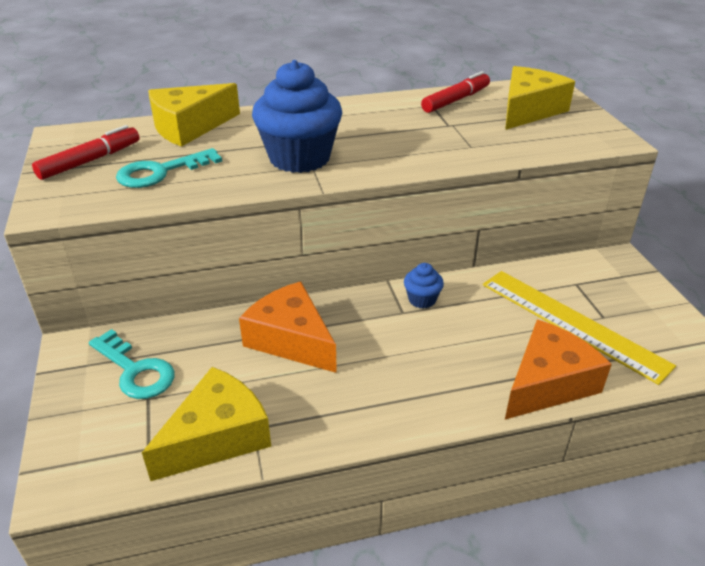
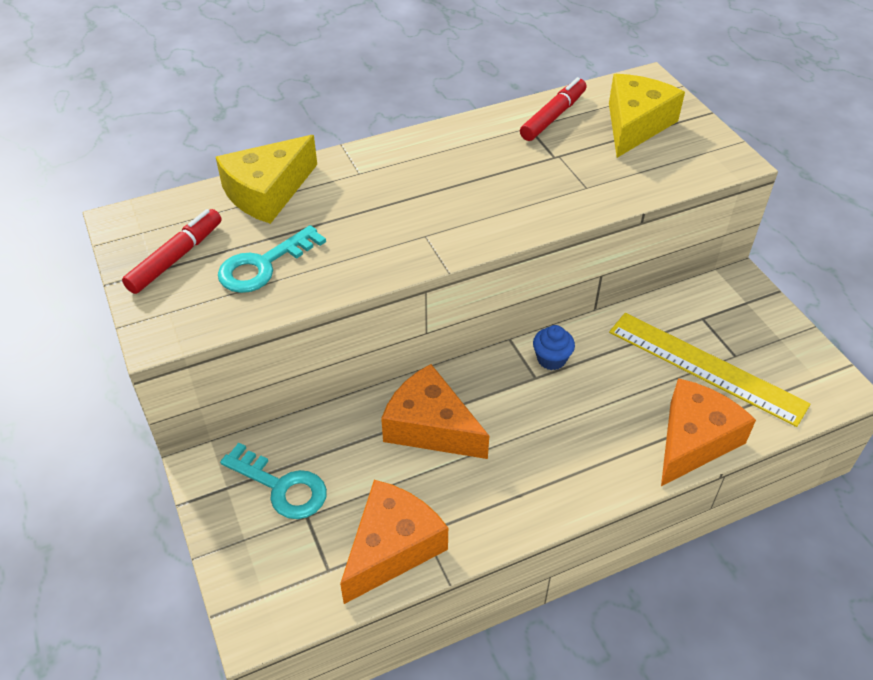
camera: 10 degrees left, 10 degrees up
(217, 437) = (392, 547): yellow cheese -> orange cheese
(299, 158) = (408, 226): blue cupcake -> none

